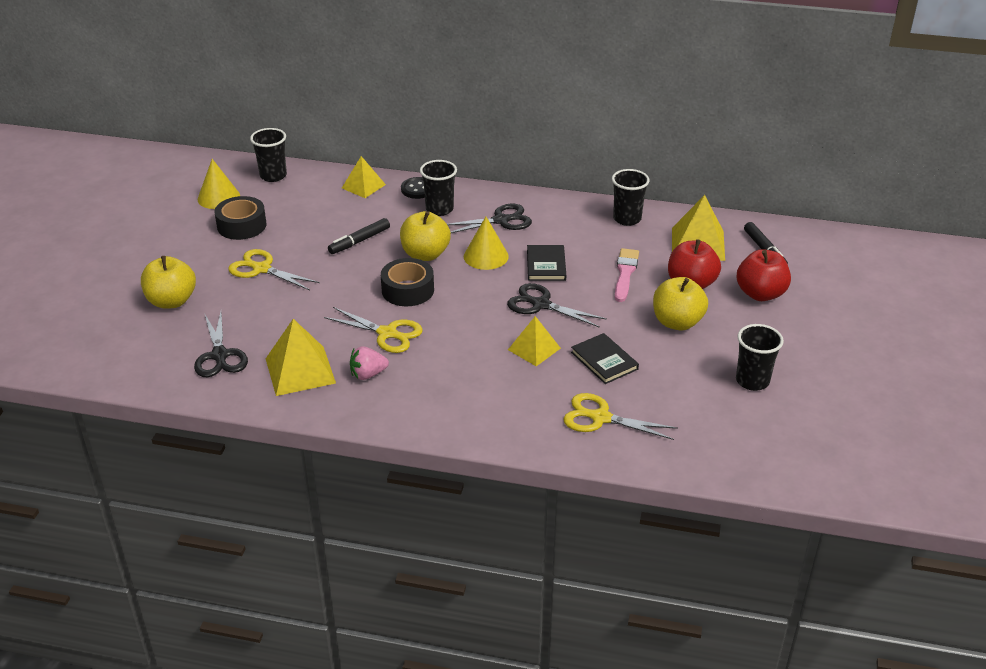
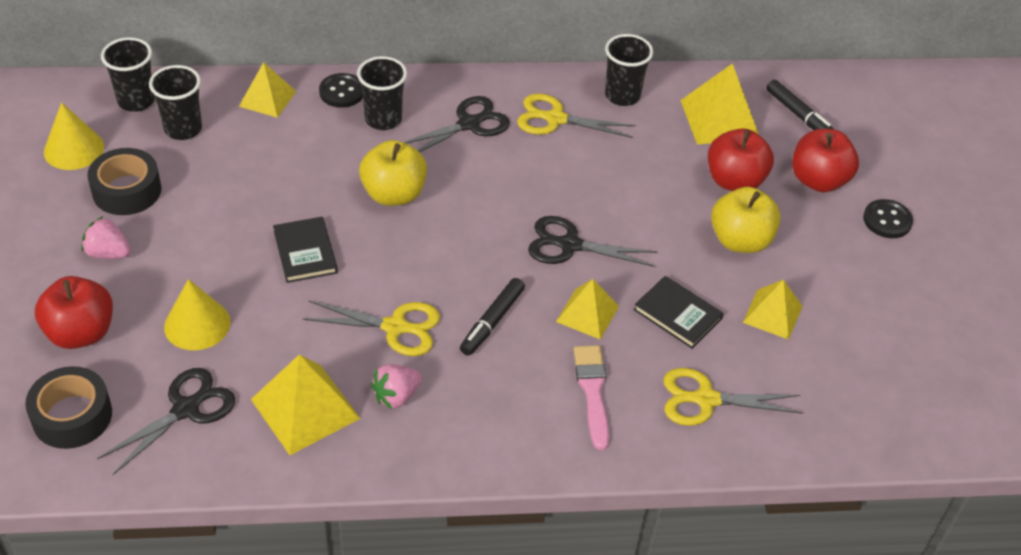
camera: 20 degrees left, 10 degrees up
(172, 301) = (81, 333): yellow apple -> red apple
(212, 259) = (108, 253): none -> pink strawberry
(220, 356) = (187, 408): black scissors -> black scissors turned 105 degrees counterclockwise
(261, 269) = (183, 256): yellow scissors -> yellow scissors (554, 119)
(359, 241) = (299, 188): black marker -> black marker (492, 321)
(408, 290) = (394, 254): black tape -> black tape (72, 416)
(486, 256) = (472, 183): yellow cone -> yellow cone (197, 324)
(546, 265) = (552, 183): black book -> black book (305, 252)
(625, 273) = (652, 178): pink brush -> pink brush (592, 392)
(681, 373) = (772, 314): none -> yellow pyramid
(752, 381) = (856, 309): black cup -> black cup (183, 129)
(806, 328) = (887, 220): none -> black button

